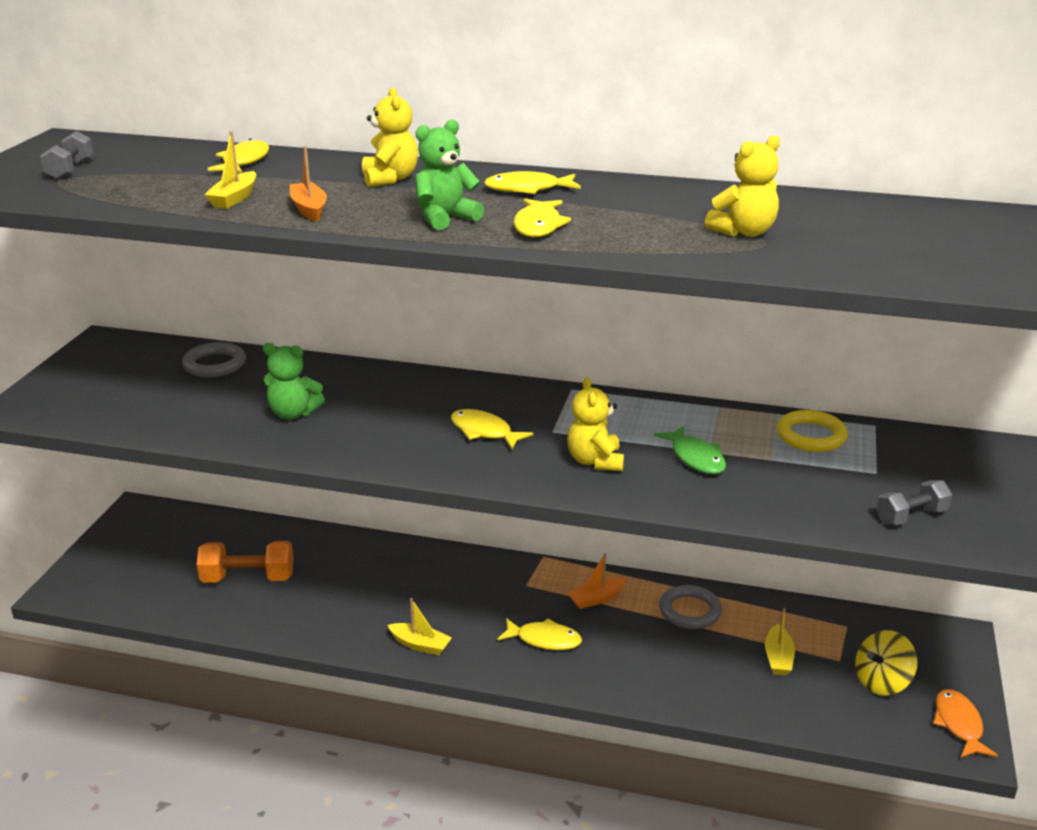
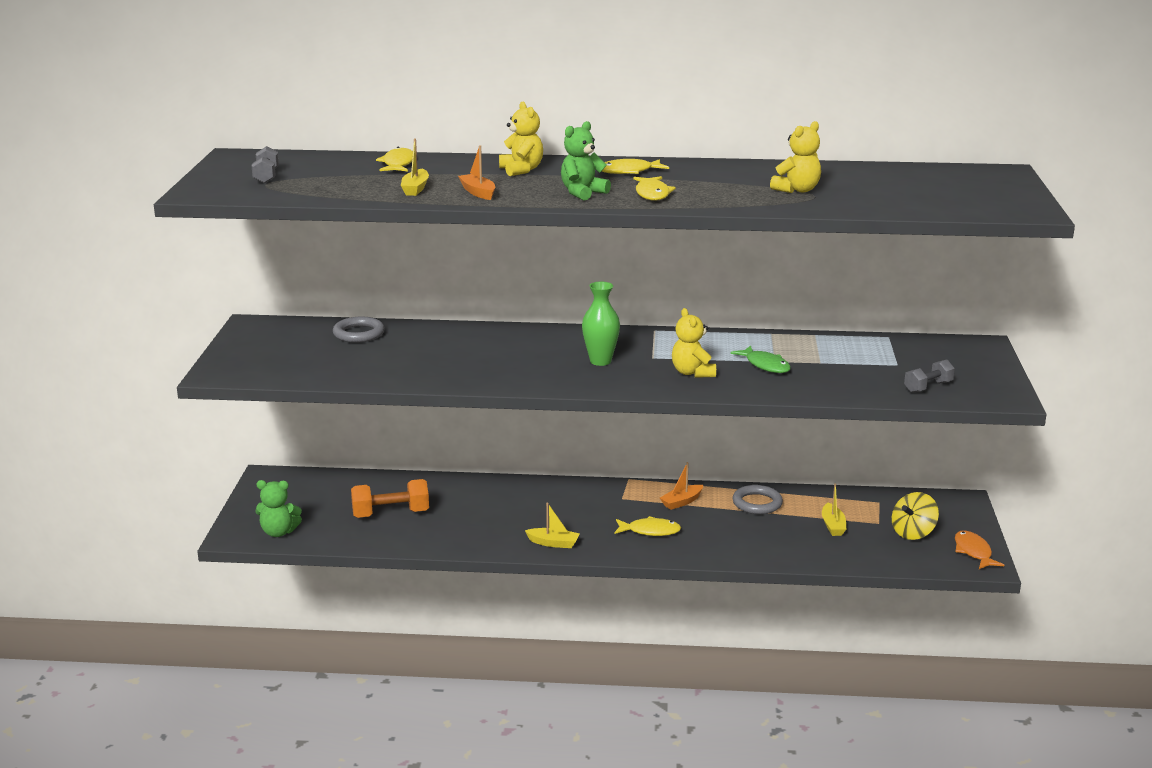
camera: 10 degrees left, 5 degrees down
(293, 413) = (444, 360): green teddy bear -> green teddy bear (278, 532)
(484, 432) = (600, 361): yellow fish -> green vase
(811, 436) = (844, 346): yellow ring -> none

